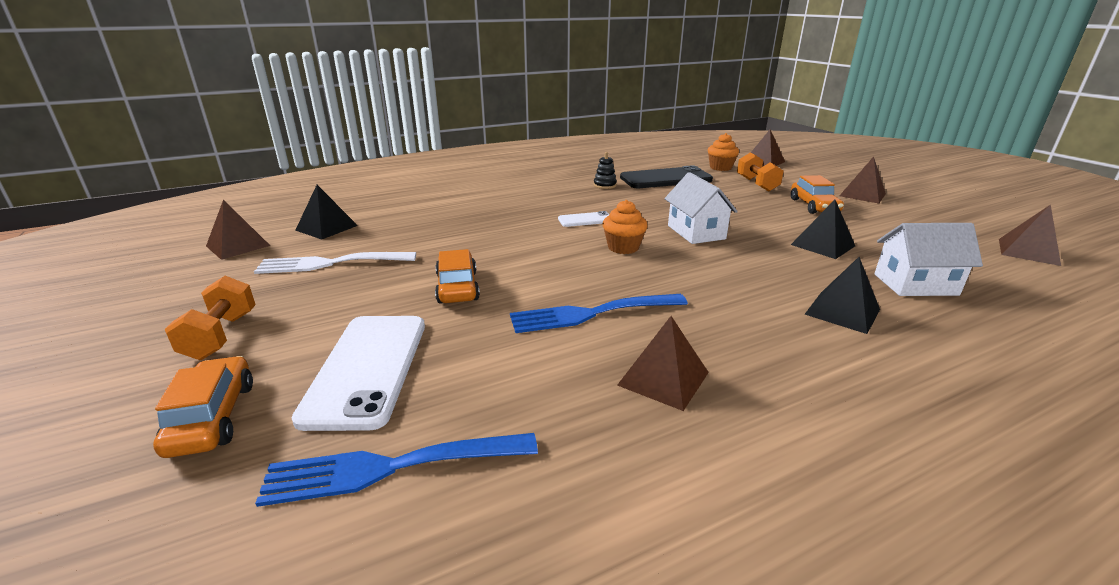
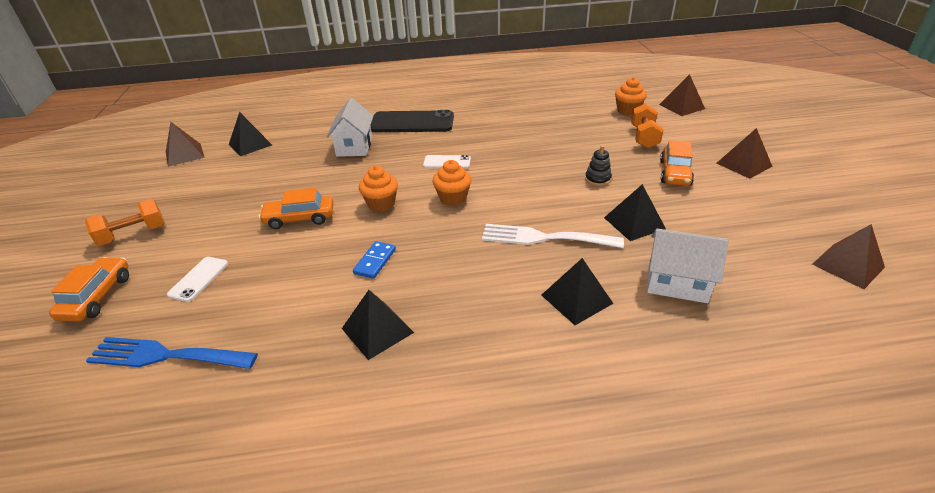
camera: 20 degrees right, 10 degrees up
(221, 336) = (133, 234): orange dumbbell -> orange dumbbell turned 45 degrees clockwise
(331, 263) = (232, 181): white fork -> white fork (545, 238)
(367, 368) = (198, 279): white phone -> white phone, size x0.50
(457, 287) = (300, 218): orange car -> orange car turned 105 degrees counterclockwise
(547, 262) = (381, 204): none -> orange cupcake
(592, 313) = (375, 261): blue fork -> blue domino
(605, 185) = (497, 122): black stacking toy -> black stacking toy (597, 179)
(663, 378) = (377, 330): brown pyramid -> black pyramid
(665, 179) = (560, 120): black phone -> black phone (412, 122)
(696, 232) = (529, 190): white house -> white house (354, 146)

